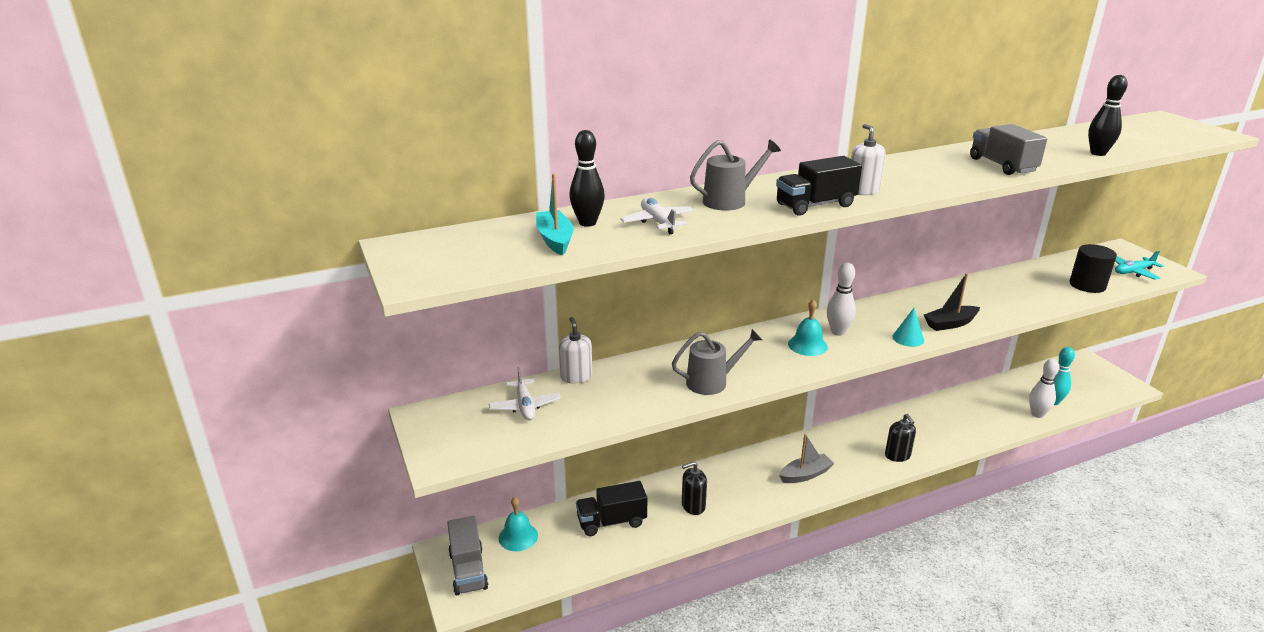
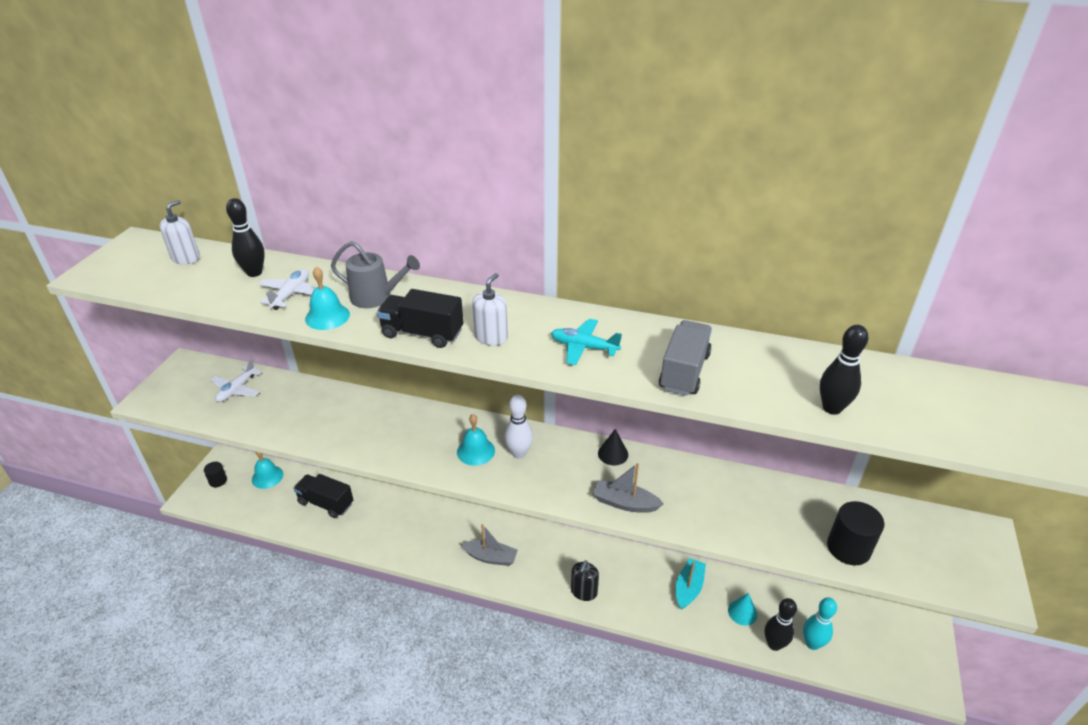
camera: 40 degrees right, 10 degrees up
(468, 570) = (218, 481): grey truck -> black cylinder
(555, 240) = (209, 278): turquoise boat -> turquoise boat (688, 588)
(576, 377) = (295, 384): white soap dispenser -> white soap dispenser (186, 258)
(693, 506) = (386, 527): black soap dispenser -> none
(712, 382) = (362, 441): grey watering can -> none
(723, 222) = (327, 316): none -> turquoise bell
(894, 303) = (613, 454): none -> black cone
(908, 338) = (563, 494): turquoise cone -> turquoise cone (742, 612)
(950, 324) = (625, 503): black boat -> grey boat
(1037, 414) = (774, 644): white bowling pin -> black bowling pin
(1133, 272) = (940, 566): turquoise plane -> turquoise plane (584, 347)

